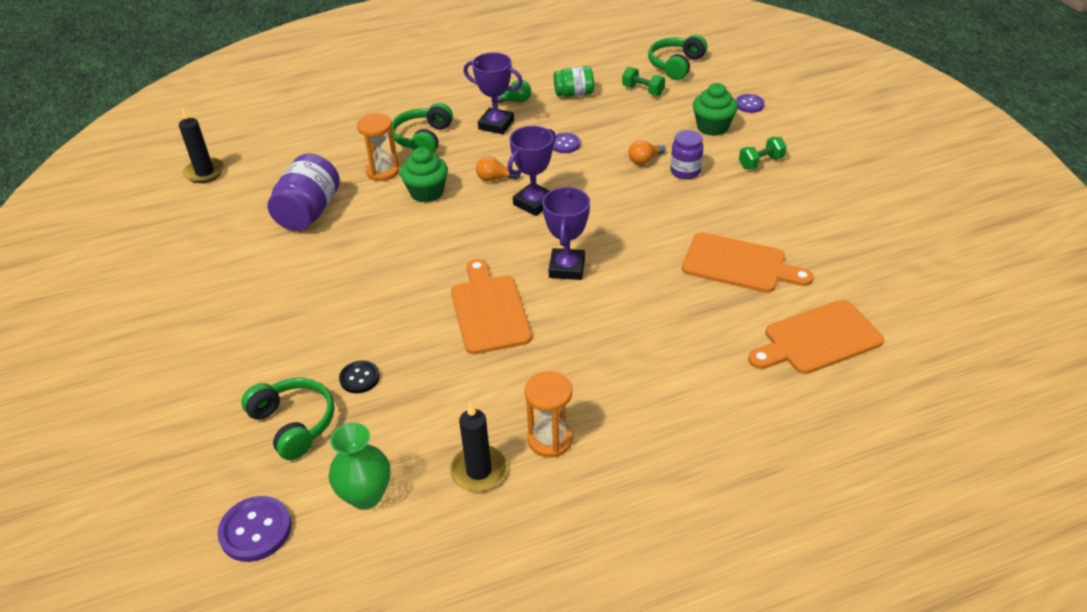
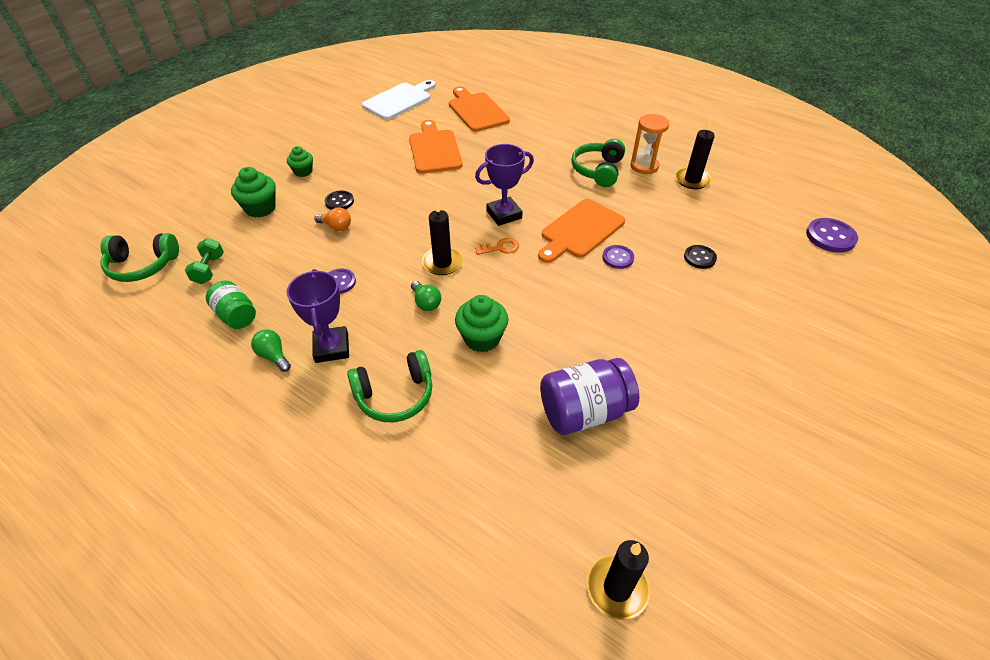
camera: 125 degrees left, 5 degrees up
(294, 424) = (764, 265): green headphones -> green headphones (598, 170)
(366, 495) = (758, 210): green vase -> none
(383, 171) = (476, 394): orange hourglass -> none
(495, 178) = (426, 303): orange light bulb -> green light bulb
(519, 245) = (500, 248): none -> orange key
(534, 203) = (442, 263): purple trophy -> black candle
(685, 171) = (339, 202): purple jar -> black button
(749, 104) = (210, 200): purple button -> purple button (617, 258)
(761, 162) = (303, 172): green dumbbell -> green cupcake
(818, 339) = (476, 111): orange cutting board -> orange cutting board turned 150 degrees counterclockwise
(894, 276) = (399, 100): none -> white cutting board

